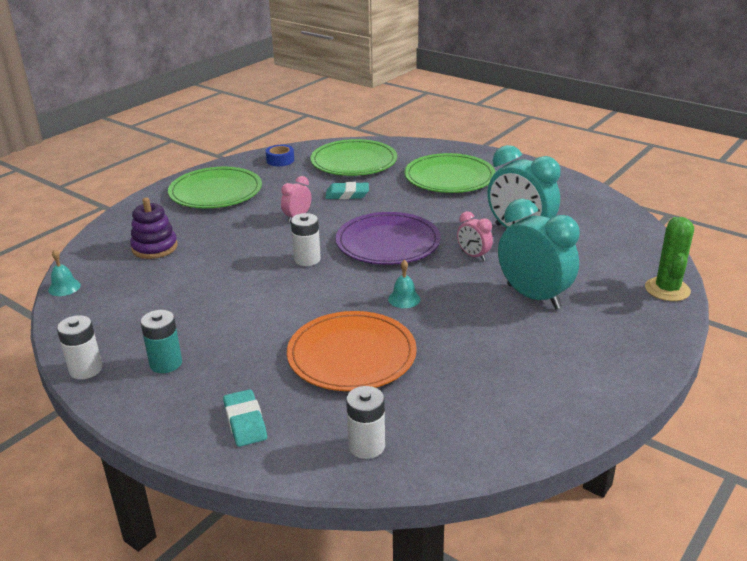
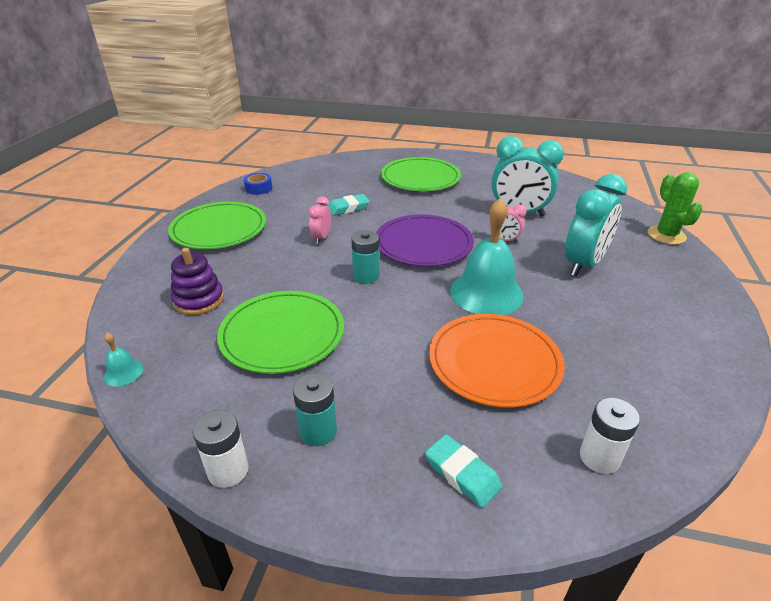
camera: 25 degrees left, 5 degrees up
(307, 259) = (366, 276): white battery -> turquoise battery
(354, 162) = (328, 178): green plate -> green plate (282, 334)
(404, 299) = (486, 293): turquoise bell -> turquoise bell, size x2.36
(533, 296) = (583, 264): turquoise clock -> turquoise clock turned 105 degrees clockwise

